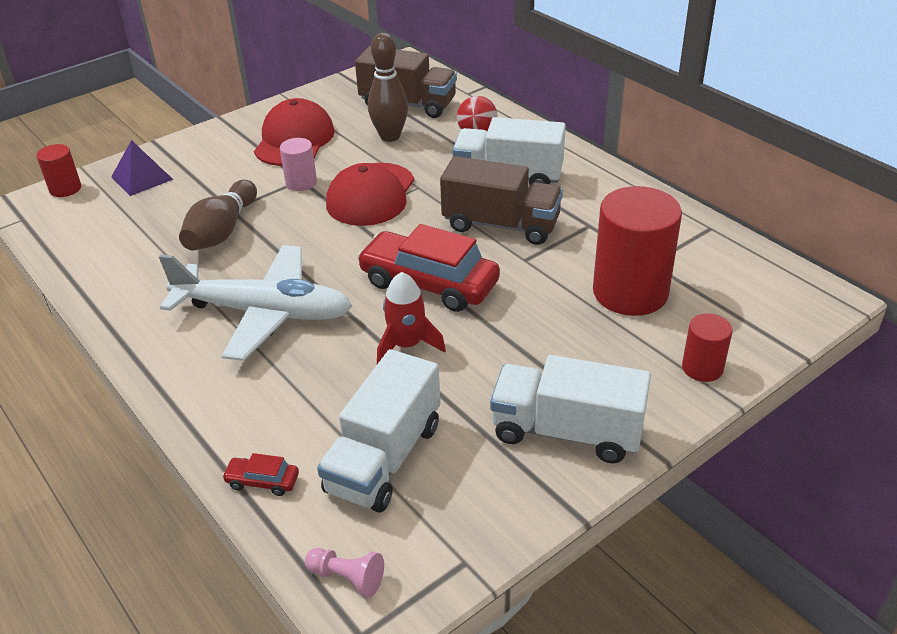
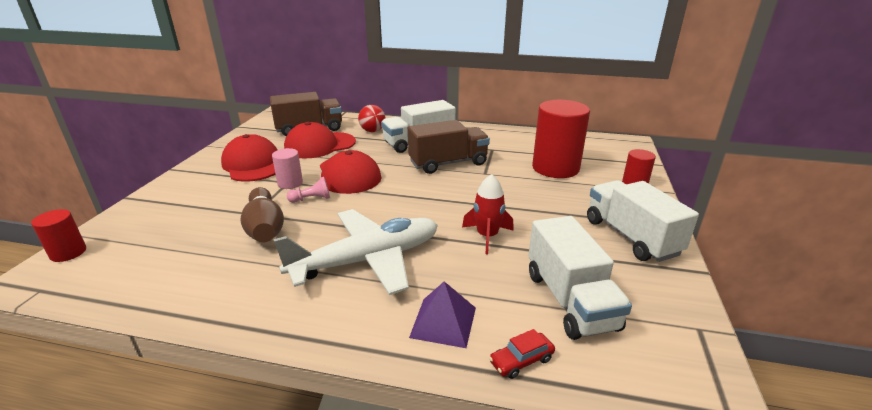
camera: 40 degrees left, 10 degrees down
(142, 178) = (145, 221): purple pyramid -> purple pyramid (443, 322)
(347, 578) = (664, 383): pink pawn -> pink pawn (312, 199)
(390, 136) = (320, 145): brown bowling pin -> red cap
(429, 283) = (451, 202): red car -> none
(567, 432) = (631, 237): white truck -> white truck turned 90 degrees clockwise

